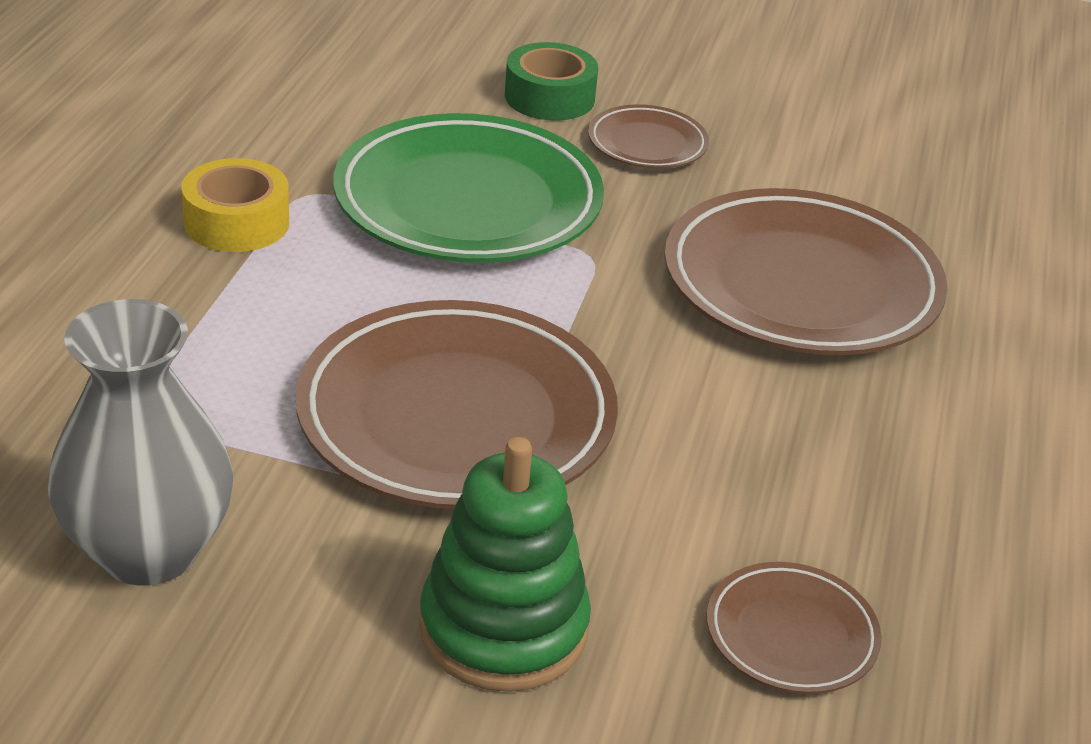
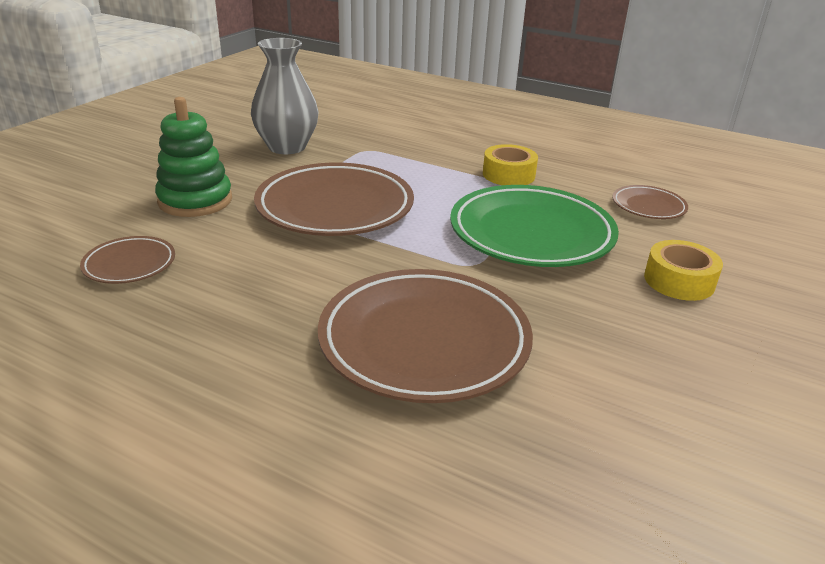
camera: 105 degrees right, 5 degrees down
(549, 97) = (679, 281): green tape -> yellow tape
(647, 144) = (619, 311): brown plate -> brown plate (648, 206)

